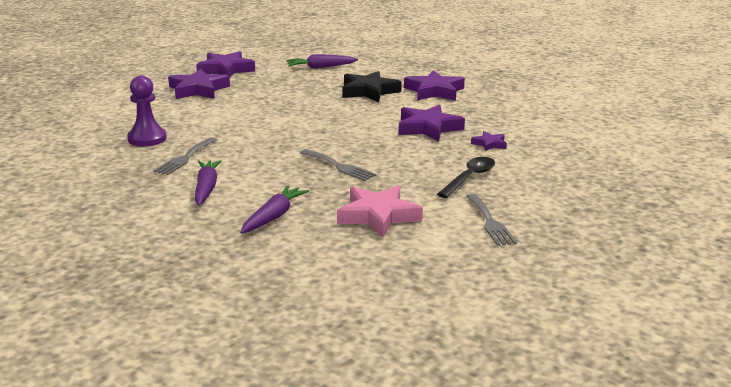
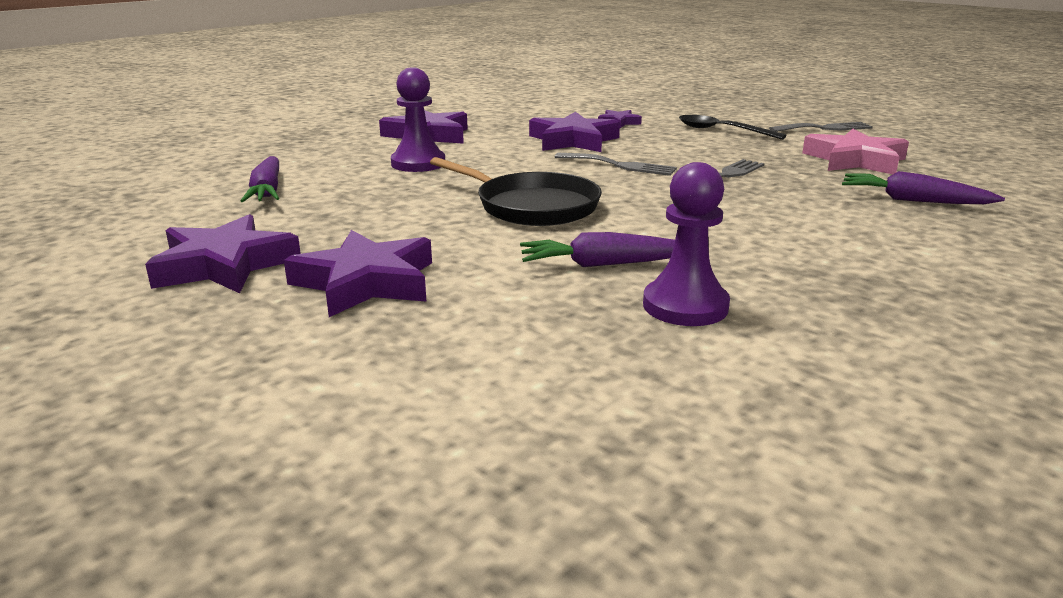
camera: 90 degrees left, 0 degrees up
(185, 158) = (762, 264): grey fork -> grey fork (620, 165)
(206, 188) = (869, 240): purple carrot -> purple carrot (604, 264)
(285, 115) = (532, 206): none -> black pan
(369, 91) = (418, 163): black star -> purple pawn

